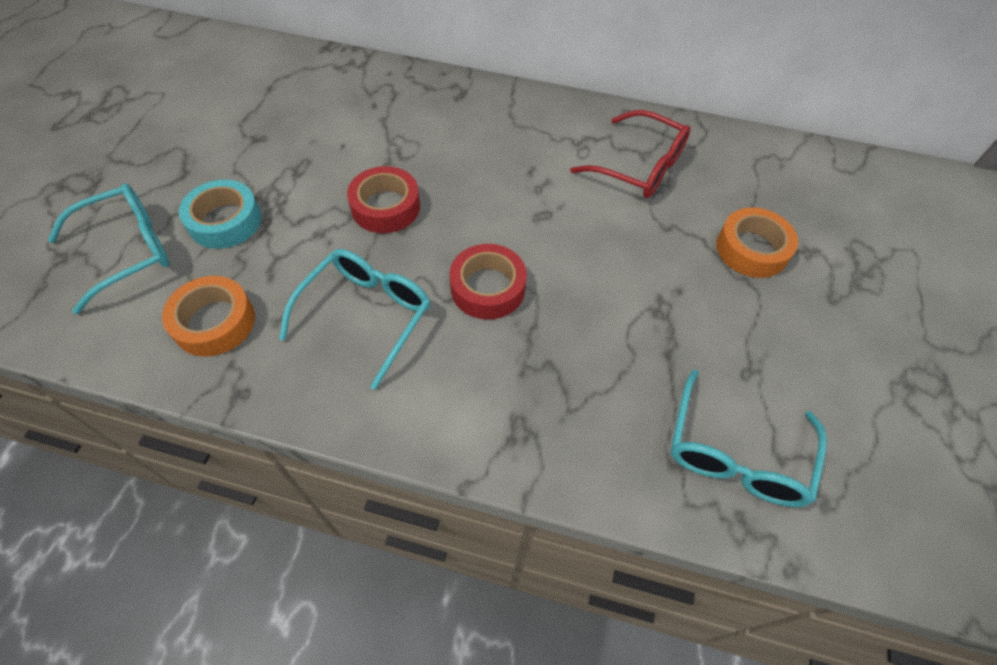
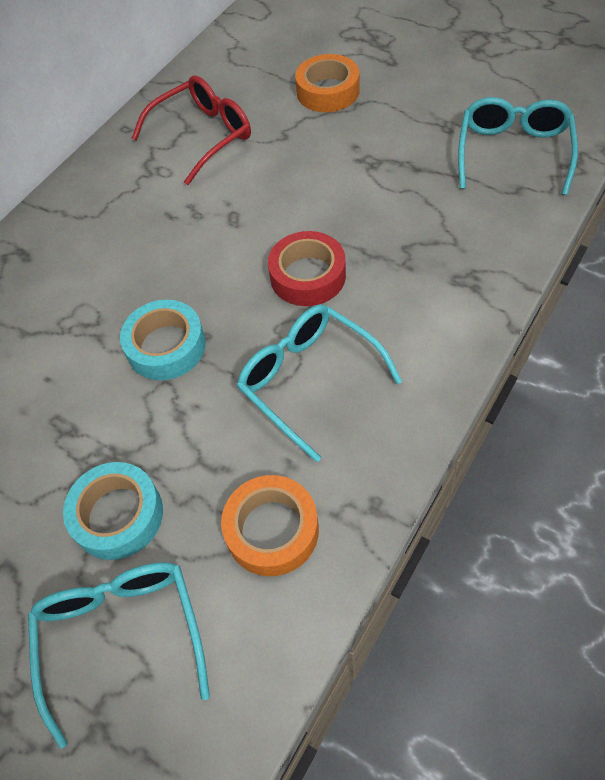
camera: 65 degrees left, 0 degrees up
(385, 207) = (166, 346): red tape -> turquoise tape
(736, 452) = (513, 153): turquoise glasses -> turquoise glasses turned 120 degrees counterclockwise

